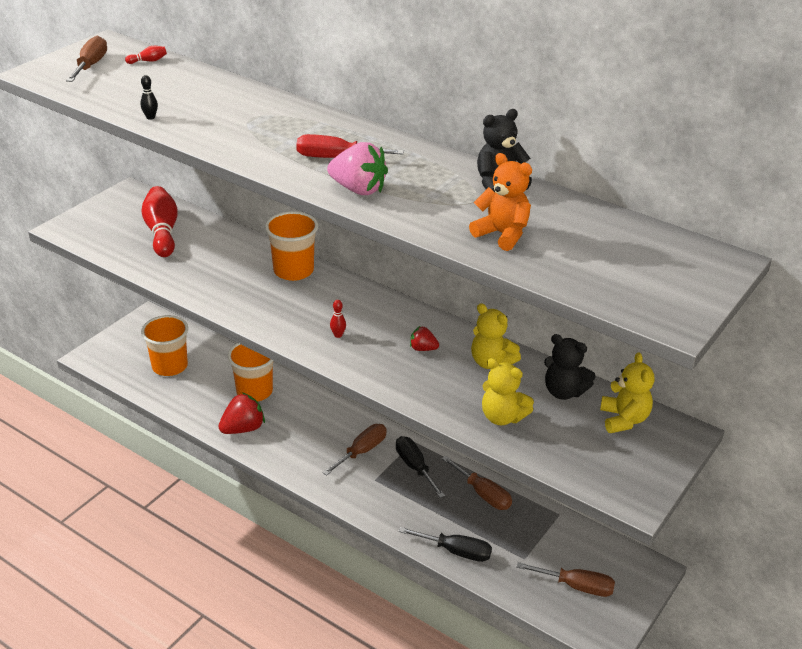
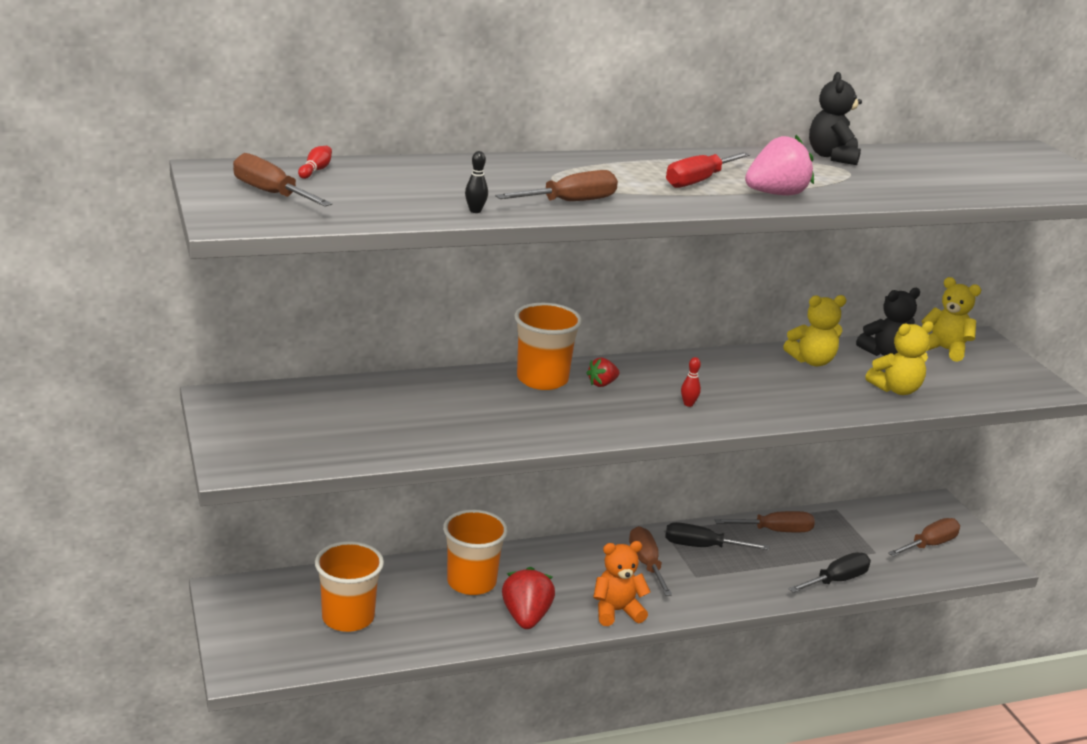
camera: 55 degrees left, 10 degrees down
(162, 232) = (351, 413): red bowling pin -> none
(215, 135) = (570, 202): none -> brown screwdriver
(423, 349) = (757, 378): red strawberry -> red strawberry (602, 384)
(502, 234) = (921, 183): orange teddy bear -> orange teddy bear (616, 611)

